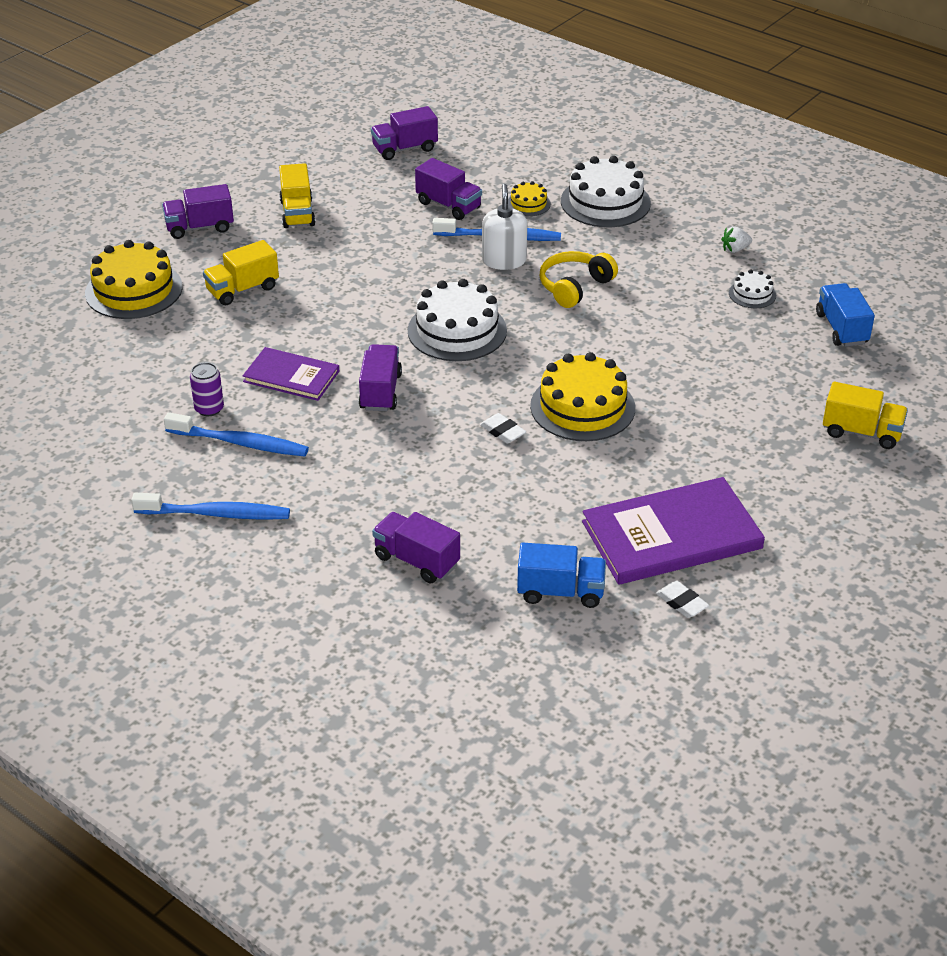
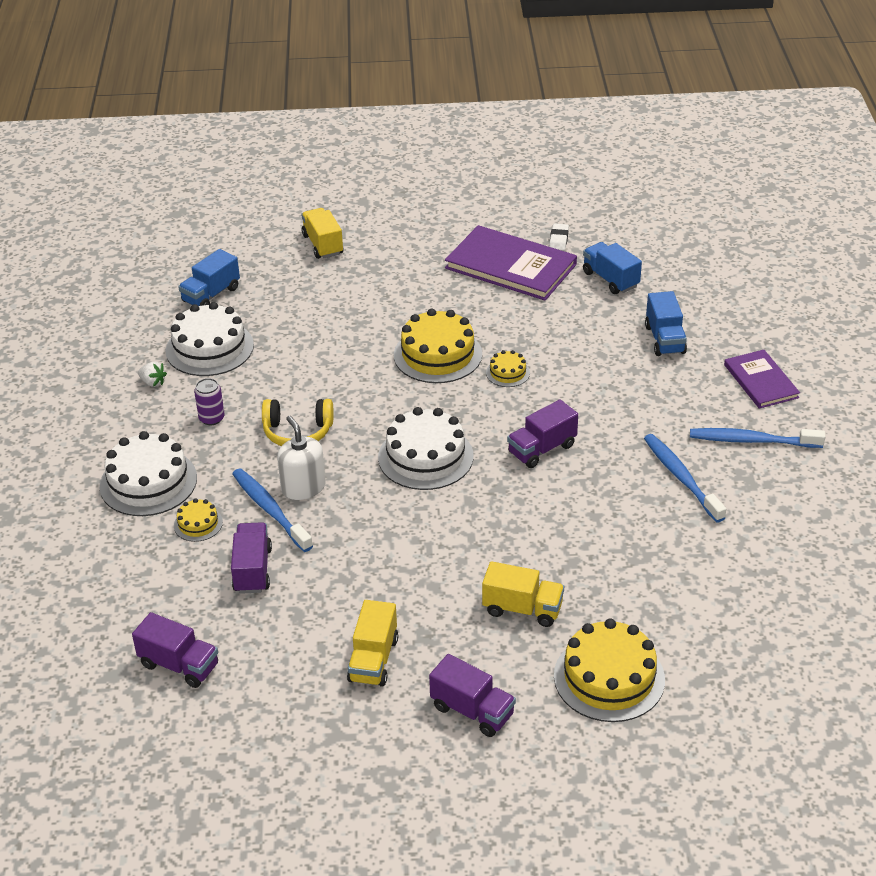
camera: 130 degrees left, 0 degrees up
(209, 409) = (673, 518): purple can -> purple can (211, 418)
(216, 514) = (752, 440): blue toothbrush -> blue toothbrush turned 45 degrees counterclockwise
(291, 376) = (585, 503): purple book -> purple book (761, 381)
(297, 213) = (373, 660): yellow truck -> yellow truck turned 150 degrees clockwise
(416, 561) = (664, 339): purple truck -> blue truck
(502, 432) = (507, 373): white eraser -> yellow cake
(504, 260) = (303, 487): white soap dispenser -> white soap dispenser turned 105 degrees clockwise
(752, 294) = (209, 348): white cake -> white cake, size x2.04

